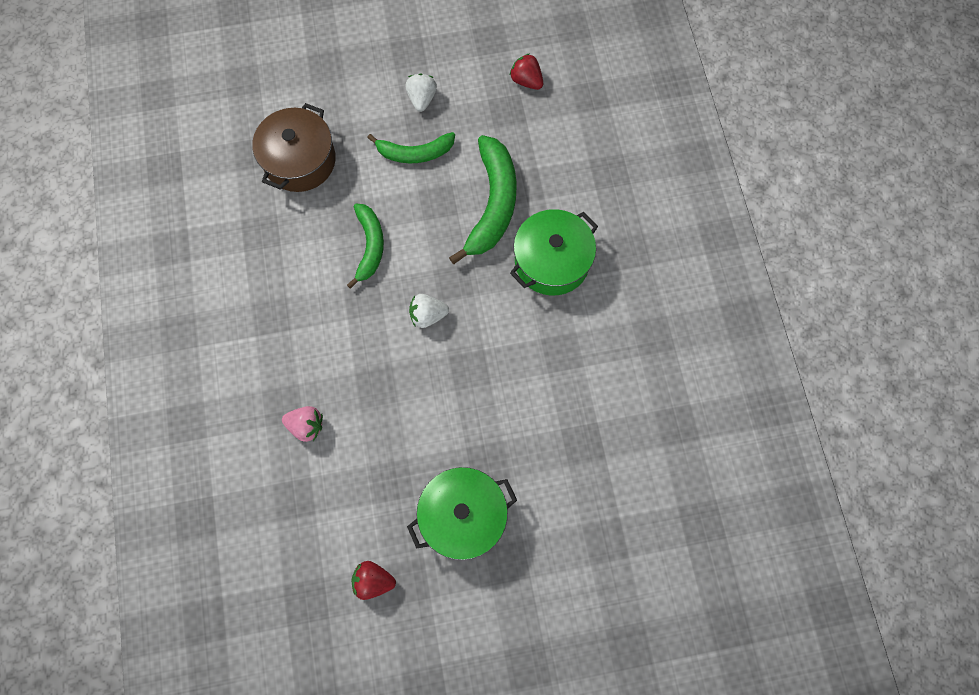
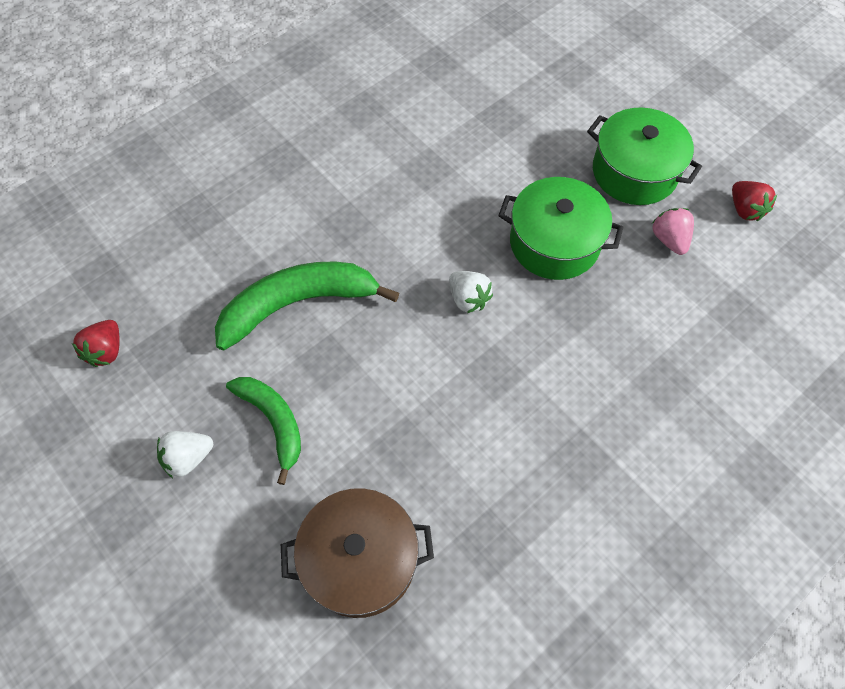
camera: 120 degrees left, 10 degrees down
(306, 426) = (665, 346): pink strawberry -> pink strawberry (669, 240)
(369, 246) = (427, 402): green banana -> none
(552, 261) = (334, 219): green pot -> green pot (554, 243)

